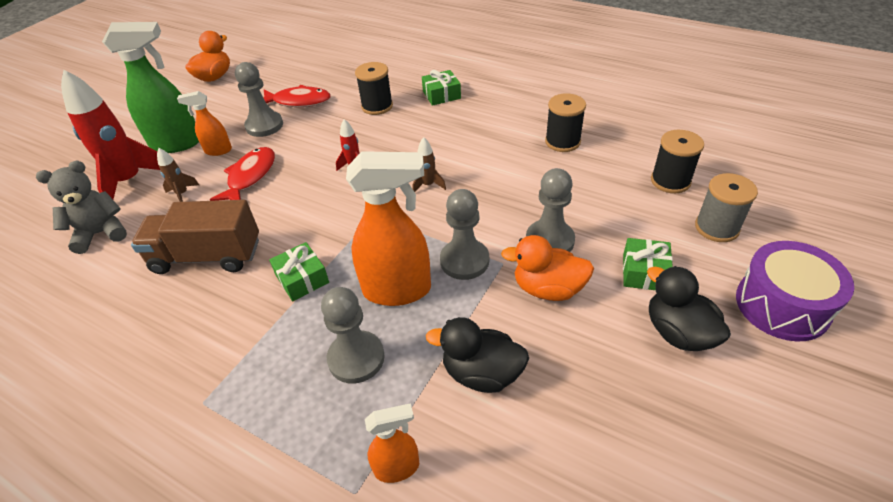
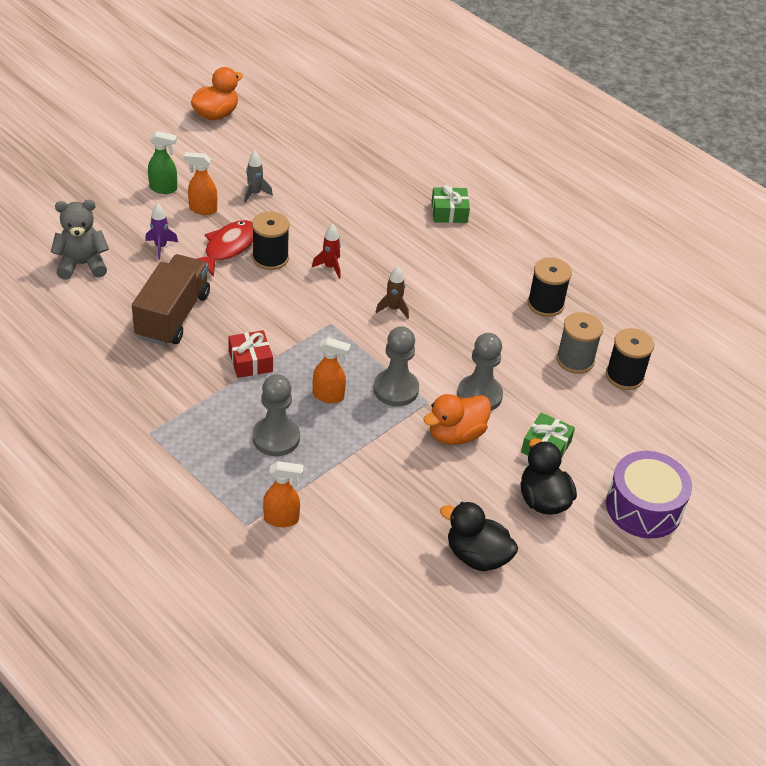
camera: 10 degrees right, 0 degrees up
(130, 181) = (113, 218): red rocket -> none
(177, 144) = (163, 188): green spray bottle -> green spray bottle, size x0.52
(182, 194) = (160, 247): brown rocket -> purple rocket
(207, 256) = (173, 316): brown truck -> brown truck turned 90 degrees clockwise
(264, 126) = (255, 194): grey pawn -> grey rocket
(298, 101) = (297, 174): red fish -> none
(302, 279) = (250, 361): green gift -> red gift
(377, 106) = (376, 205): black spool -> black spool (270, 258)
(398, 290) = (328, 396): orange spray bottle -> orange spray bottle, size x0.52
(481, 373) = (370, 479): black duck -> black duck (477, 556)
(548, 289) = (456, 434): orange duck -> orange duck turned 60 degrees counterclockwise
(716, 228) = (636, 430): grey spool -> grey spool (575, 360)

